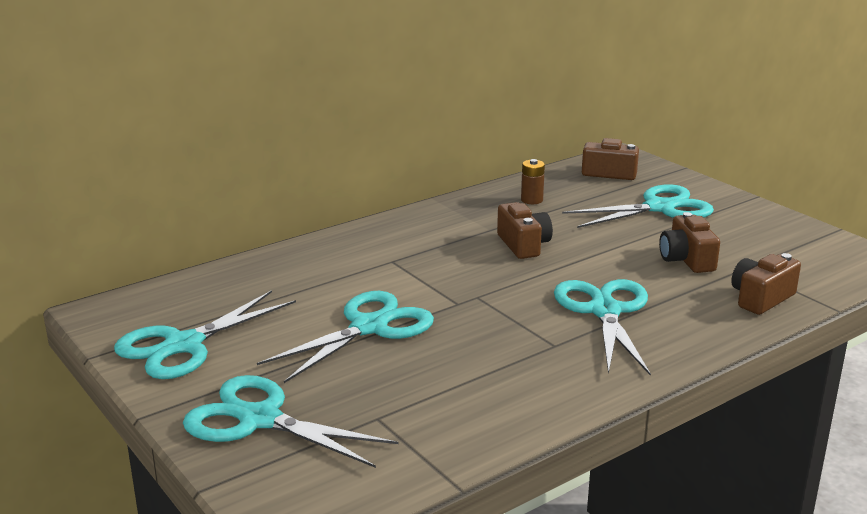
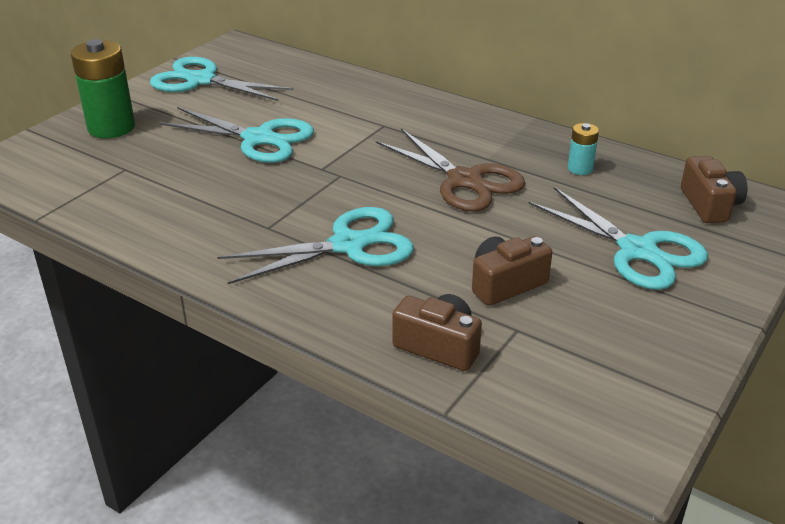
camera: 70 degrees right, 10 degrees up
(259, 419) = (111, 128): turquoise scissors -> green battery
(523, 245) = (465, 181): brown camera -> brown scissors
(531, 200) = (580, 169): brown battery -> turquoise battery

